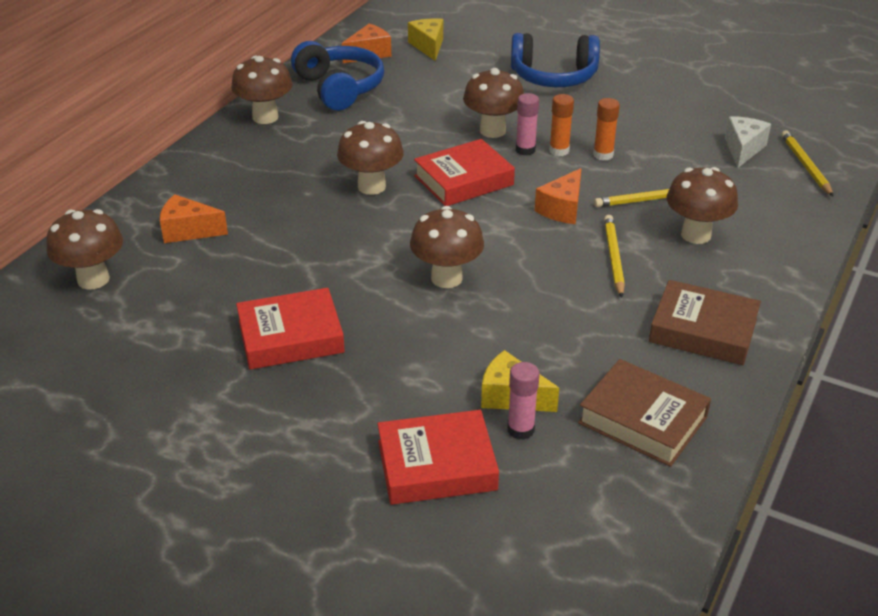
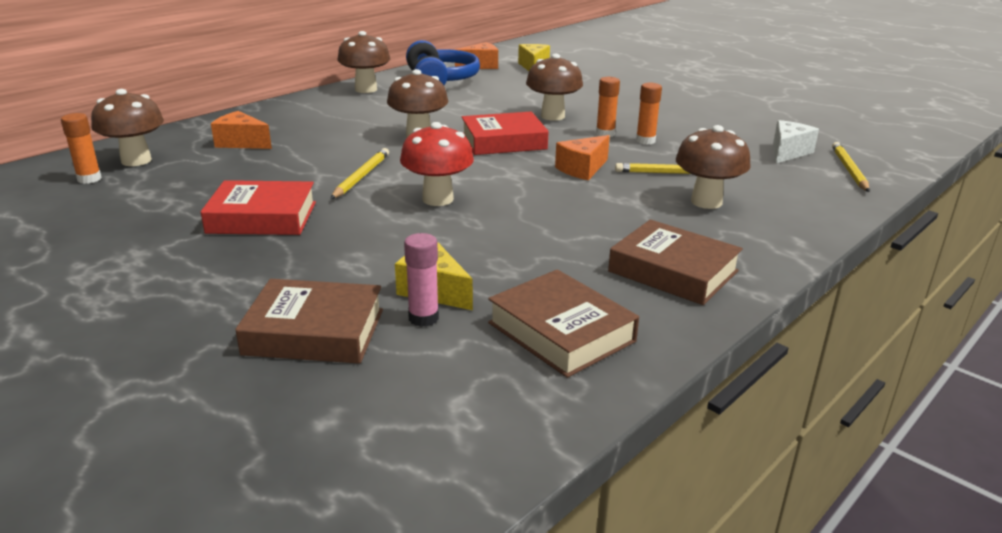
camera: 15 degrees right, 10 degrees down
(65, 317) = (89, 179): none -> orange glue stick
(437, 465) = (314, 332): red book -> brown book
(446, 278) = (438, 199): brown mushroom -> red mushroom
(525, 150) = (574, 130): pink glue stick -> none
(553, 76) = (630, 92): blue headphones -> none
(613, 257) = (611, 206): yellow pencil -> yellow pencil (361, 176)

